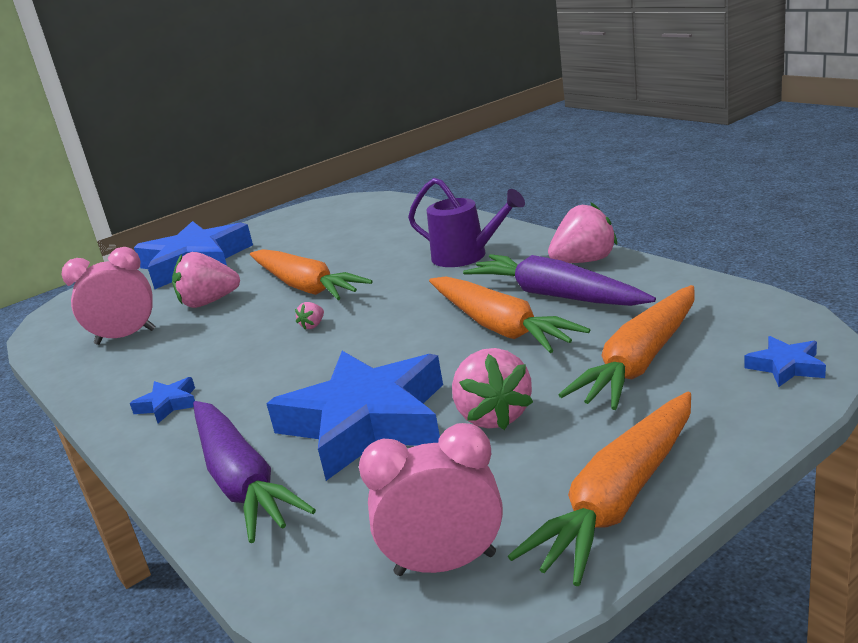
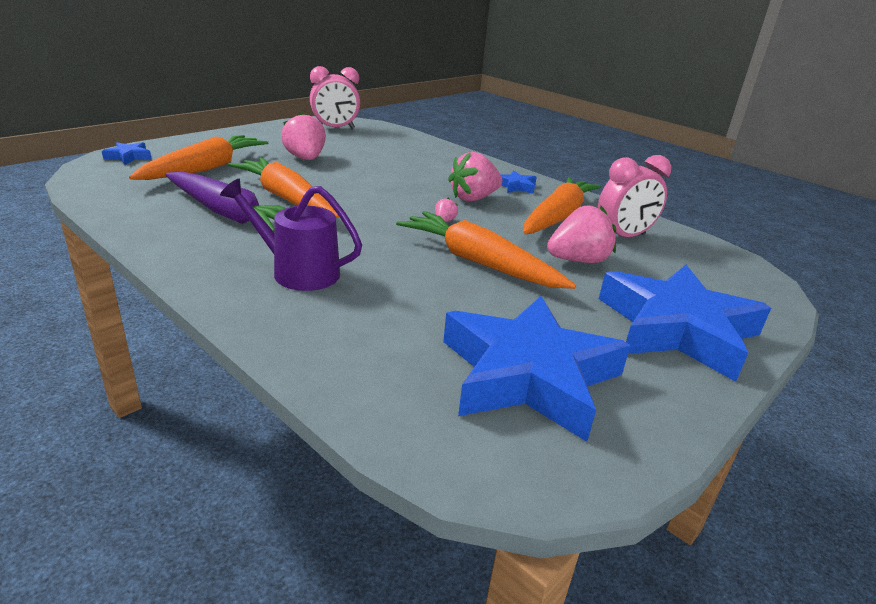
camera: 165 degrees right, 5 degrees up
(241, 480) = (436, 154): purple carrot -> none
(366, 422) = (378, 164): blue star -> blue star (528, 375)
(584, 261) = (177, 242): pink strawberry -> pink strawberry (473, 198)
(619, 499) = (259, 133): orange carrot -> orange carrot (558, 217)

